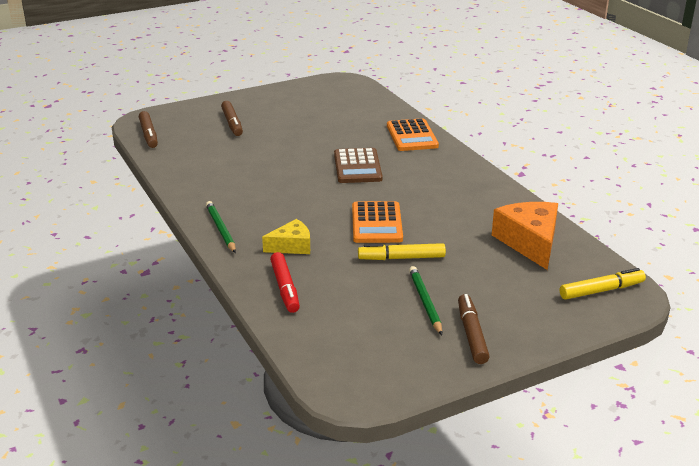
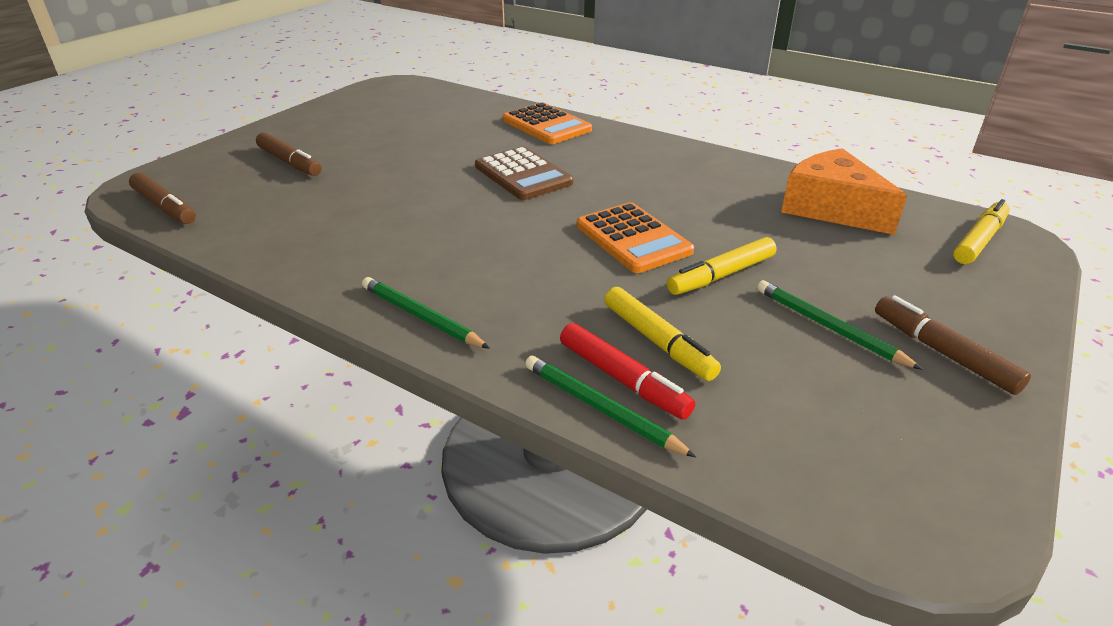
camera: 30 degrees left, 5 degrees up
(260, 296) = (601, 408): none -> green pencil
(292, 246) = (558, 308): yellow cheese -> none
(323, 278) = (658, 342): none -> yellow marker

